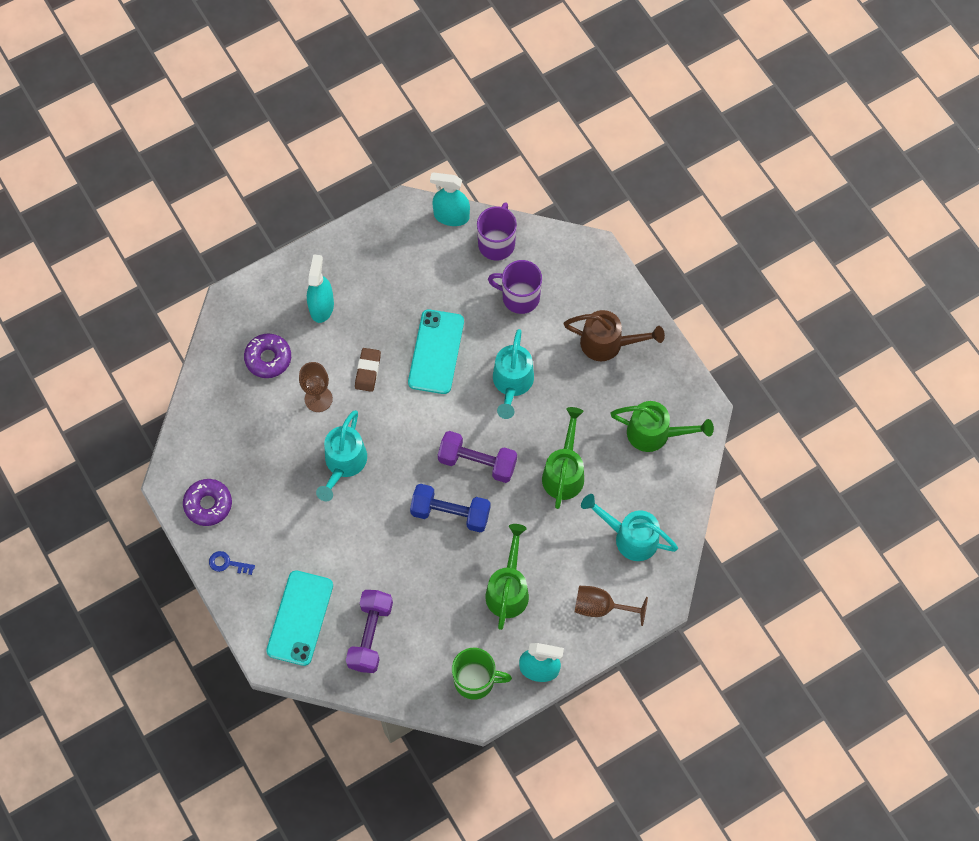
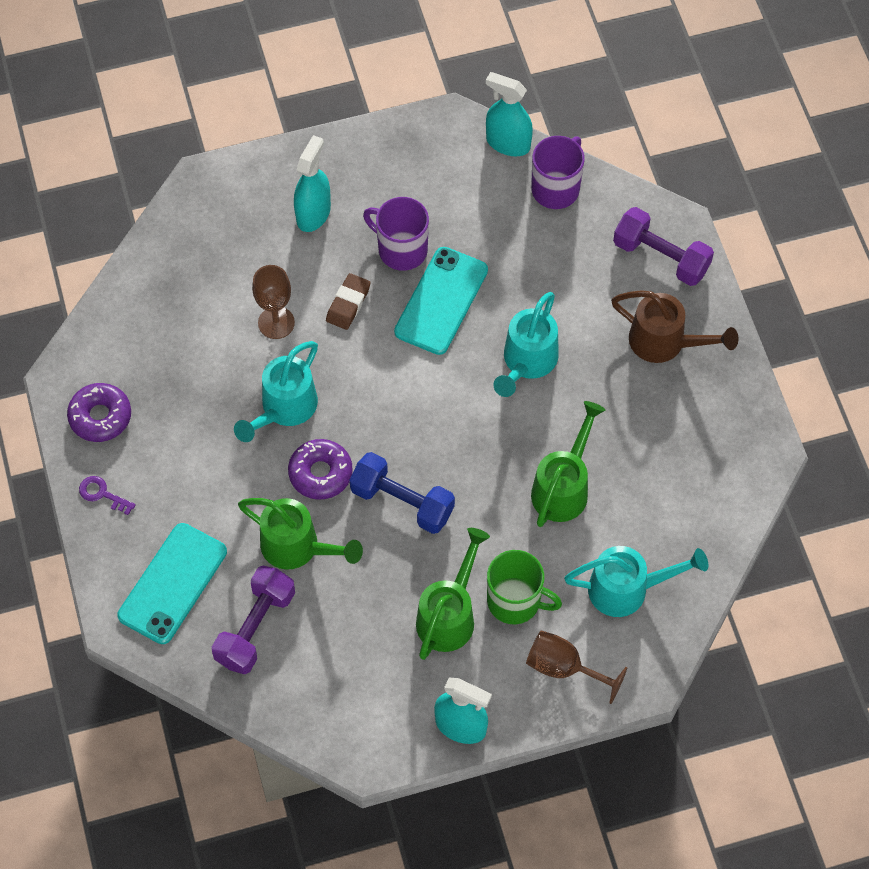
camera: 15 degrees right, 5 degrees down
(227, 563) = (102, 494): blue key -> purple key
(268, 358) = (228, 260): purple donut -> purple donut (320, 473)
(475, 680) = (374, 718): green mug -> green mug (515, 601)
(477, 462) = (455, 447): purple dumbbell -> purple dumbbell (661, 257)
(519, 297) = (566, 259): purple mug -> purple mug (401, 249)
(630, 537) = (627, 589): turquoise watering can -> turquoise watering can turned 135 degrees clockwise
(655, 433) = (695, 468): green watering can -> green watering can (297, 547)

